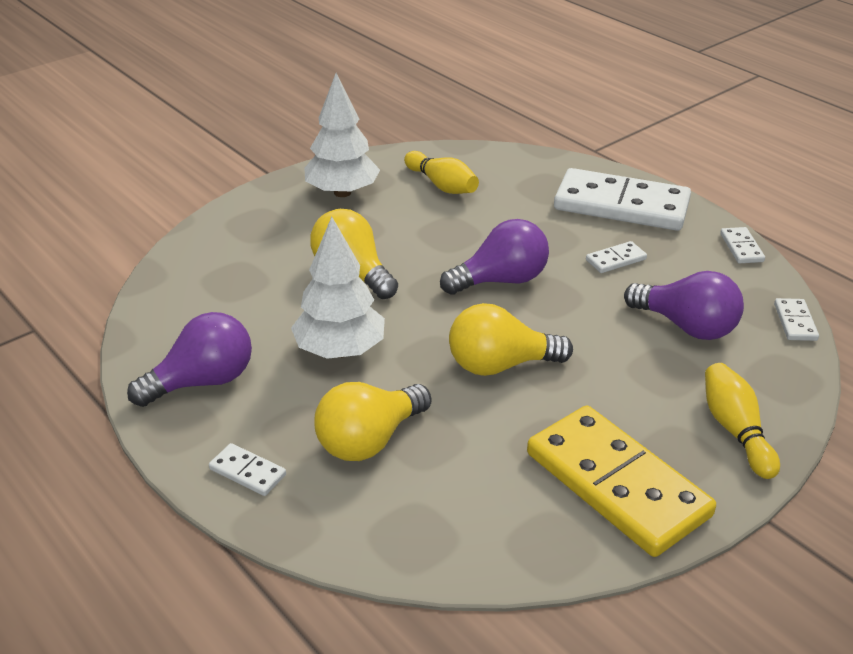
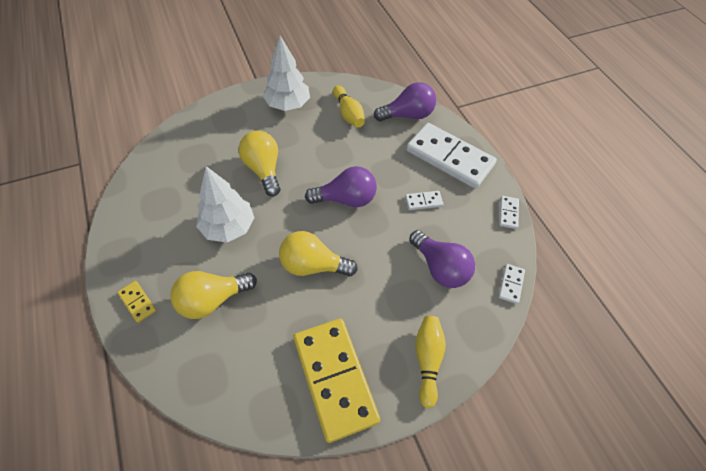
camera: 15 degrees right, 20 degrees up
(202, 382) = (145, 228): purple light bulb -> purple light bulb (407, 115)
(248, 472) = (137, 302): white domino -> yellow domino

